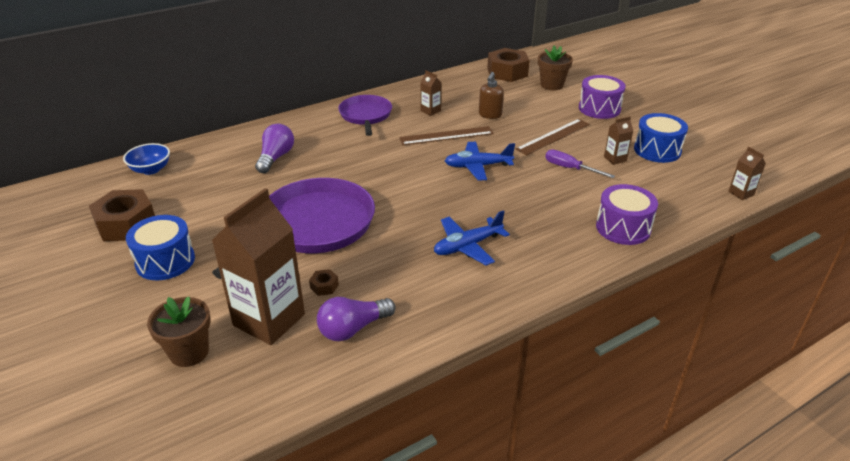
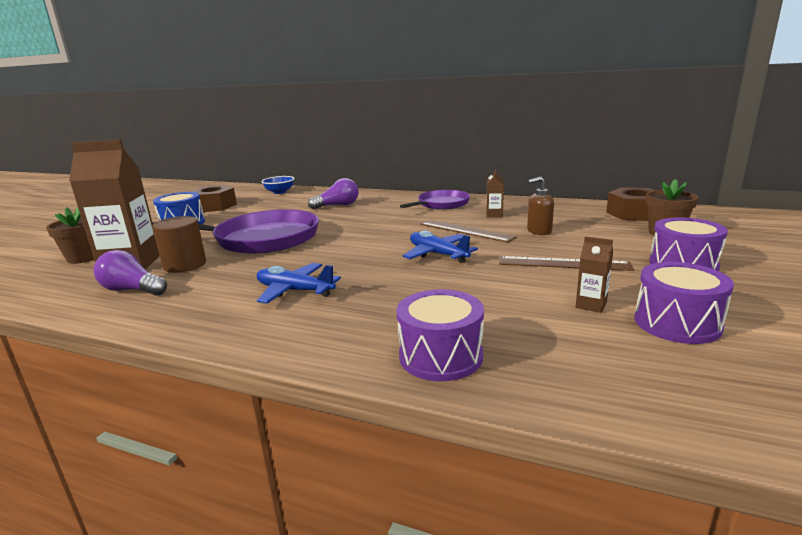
camera: 55 degrees right, 15 degrees down
(324, 286) = (185, 265): brown nut -> brown cylinder
(570, 168) = (516, 289): purple screwdriver -> none
(657, 150) = (677, 323): blue drum -> purple drum
(741, 193) = (720, 431): brown carton -> none

